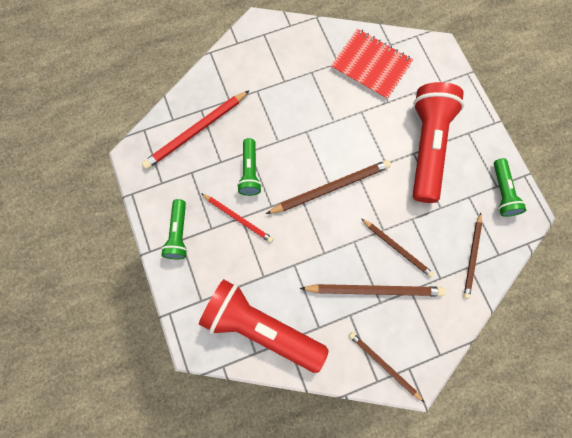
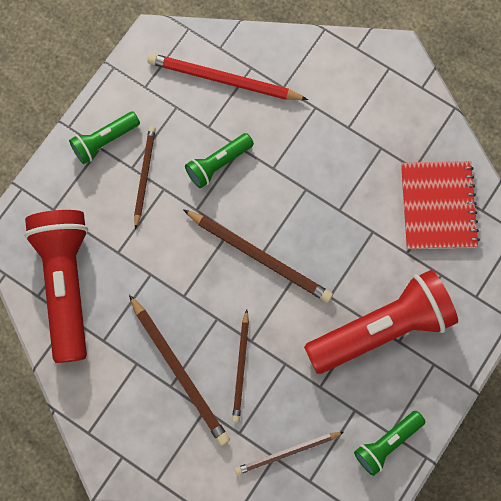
camera: 55 degrees right, 0 degrees up
(238, 218) = (160, 186): red pencil -> none
(383, 365) = (108, 429): brown pencil -> brown pencil (144, 175)

